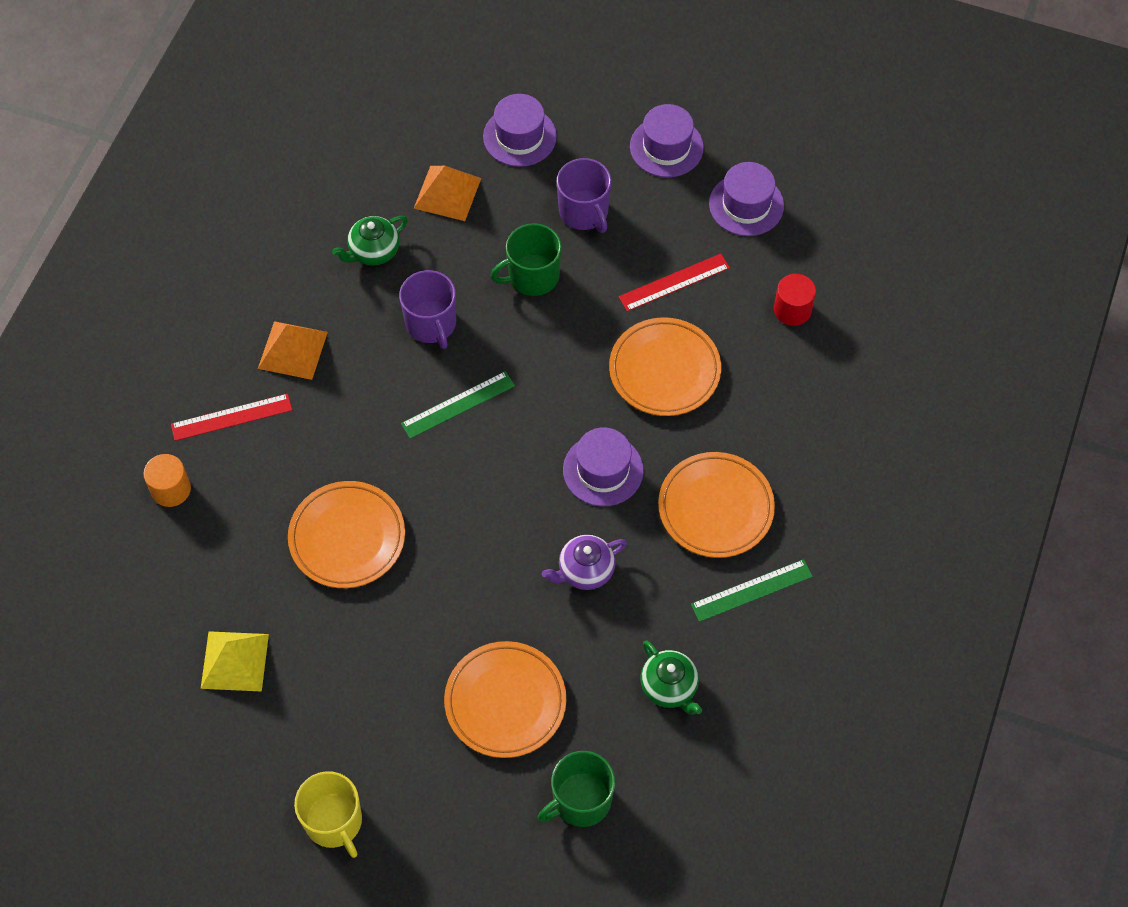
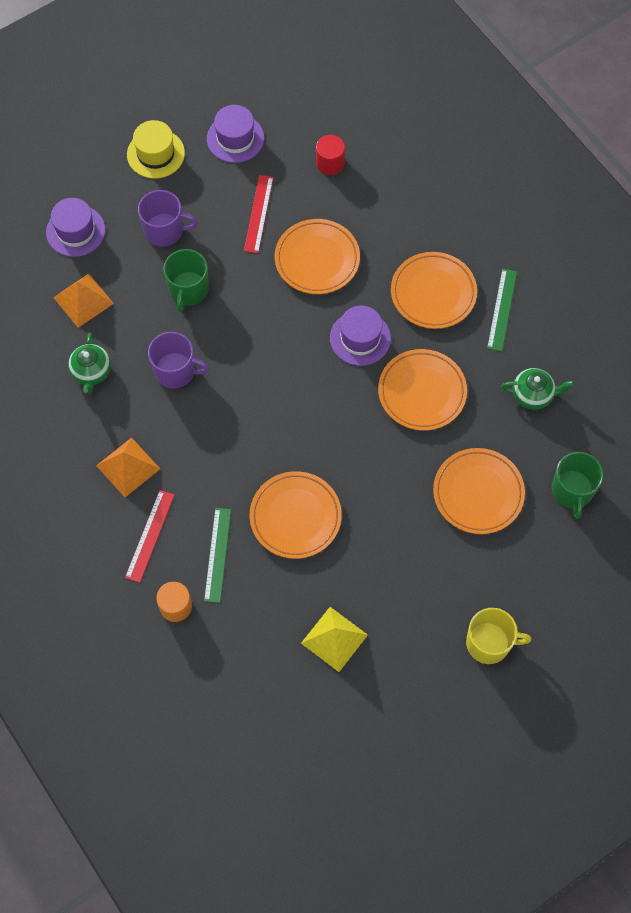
camera: 55 degrees left, 5 degrees up
(458, 404) = (249, 392): green ruler -> green ruler (217, 554)
(585, 571) = (422, 392): purple teapot -> orange plate
(666, 147) = (155, 154): purple hat -> yellow hat

